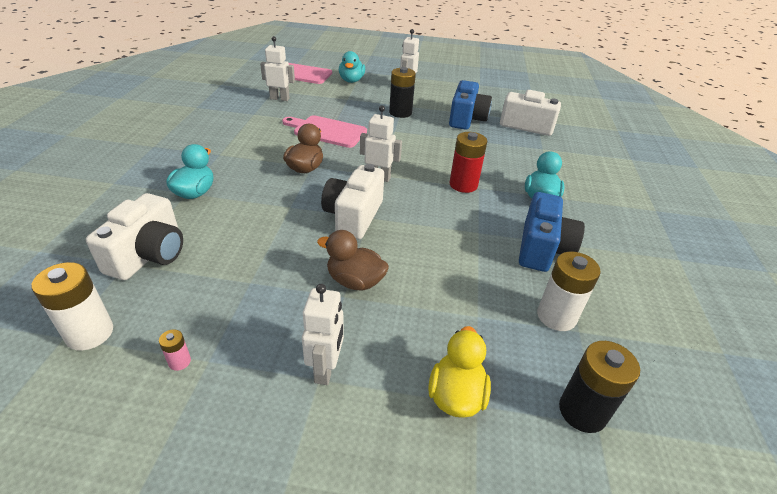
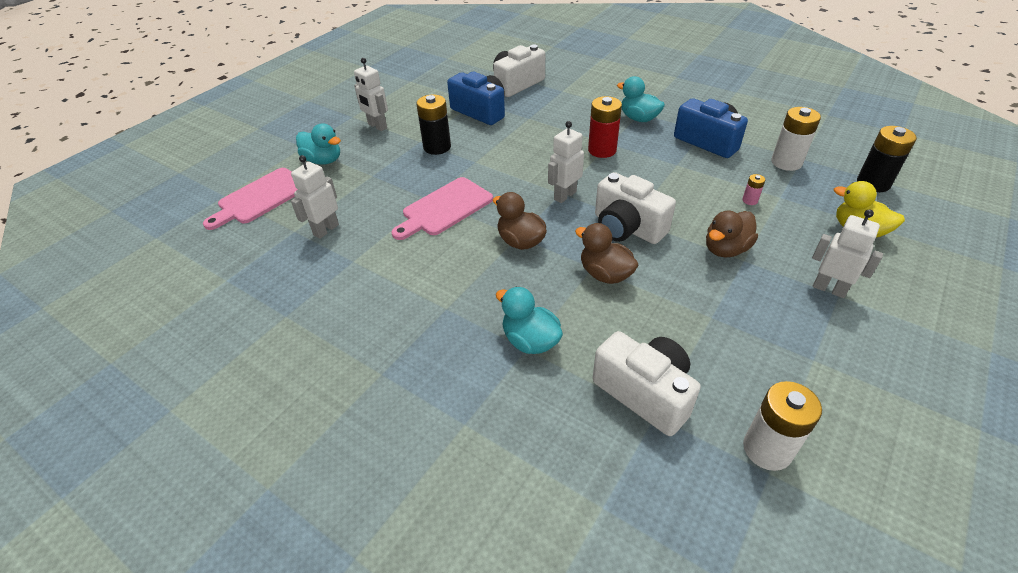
camera: 60 degrees left, 5 degrees up
(179, 362) = (813, 379): pink battery -> pink battery (750, 200)
(284, 214) = (605, 274): none -> brown duck

